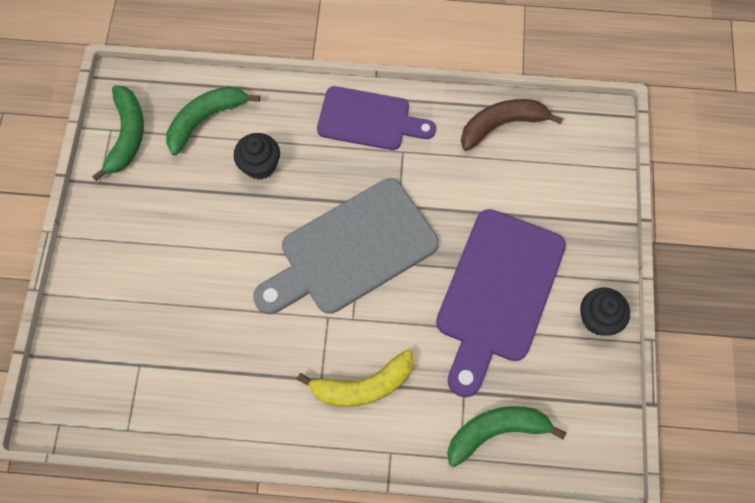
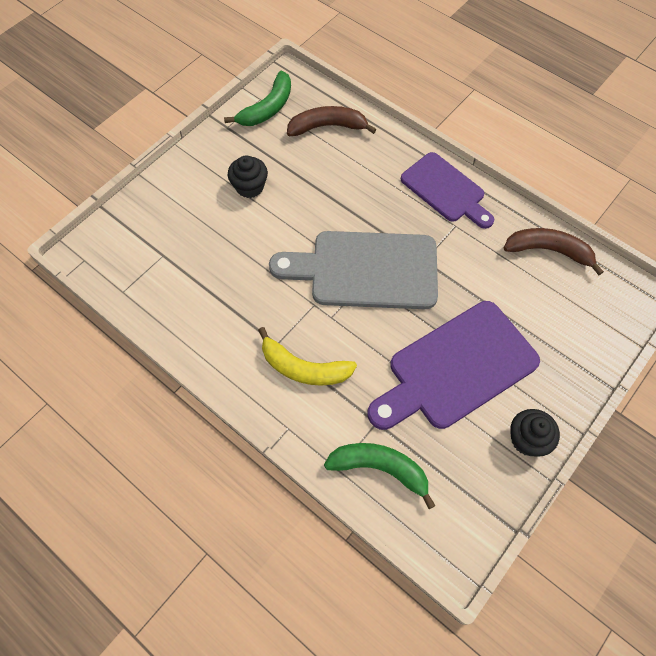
camera: 35 degrees right, 5 degrees down
(205, 120) = (327, 127): green banana -> brown banana
(260, 165) = (343, 176): black cupcake -> black cupcake (250, 187)

